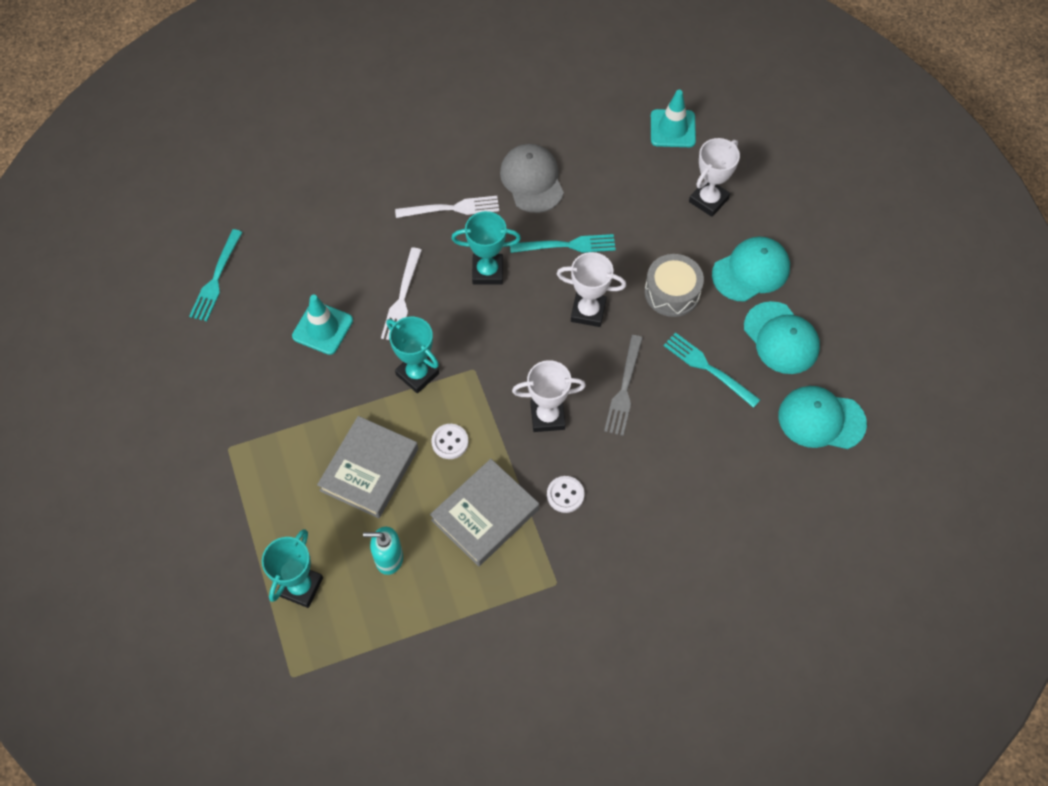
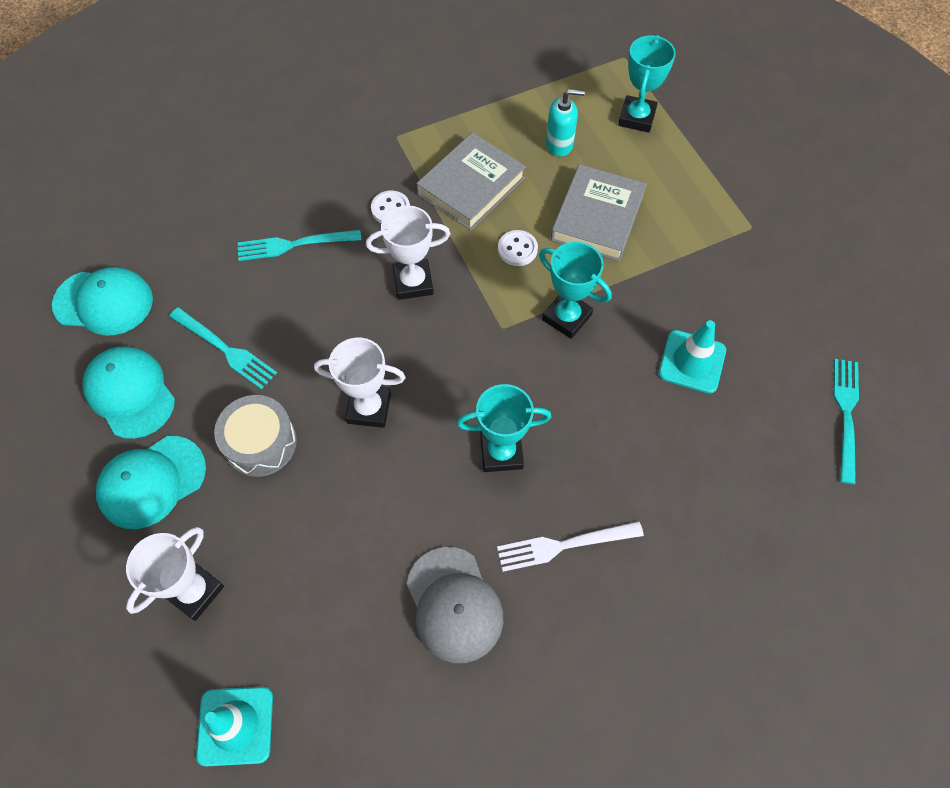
camera: 175 degrees right, 0 degrees up
(402, 299) = (604, 406): white fork -> none
(568, 245) = (397, 500): turquoise fork -> turquoise fork (293, 245)
(624, 389) = (326, 318): grey fork -> none

